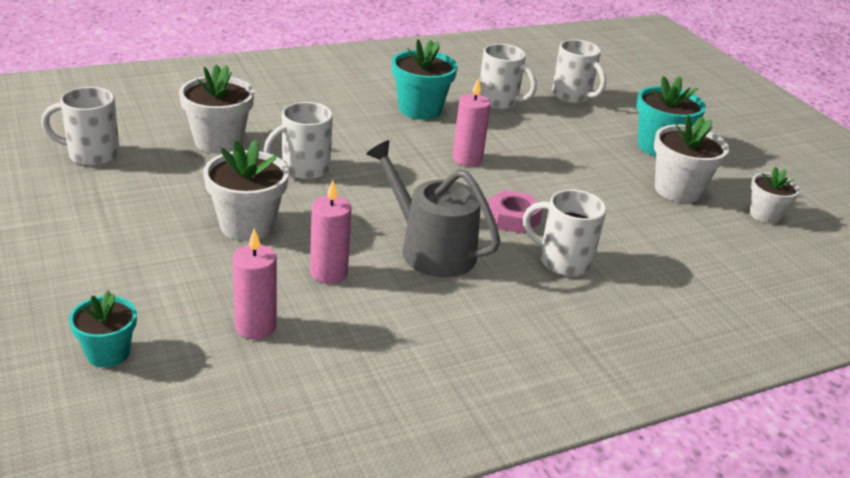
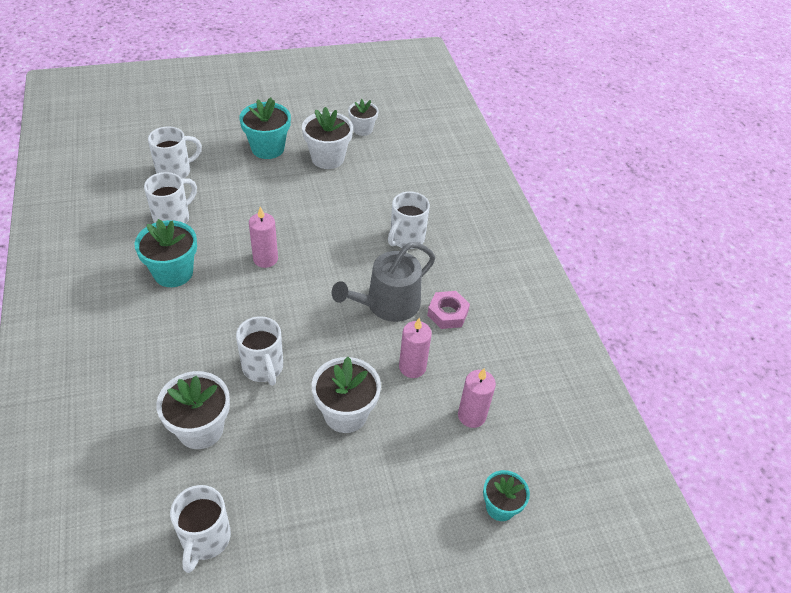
camera: 80 degrees left, 15 degrees up
(512, 218) = (353, 251): pink nut -> pink nut (447, 313)

